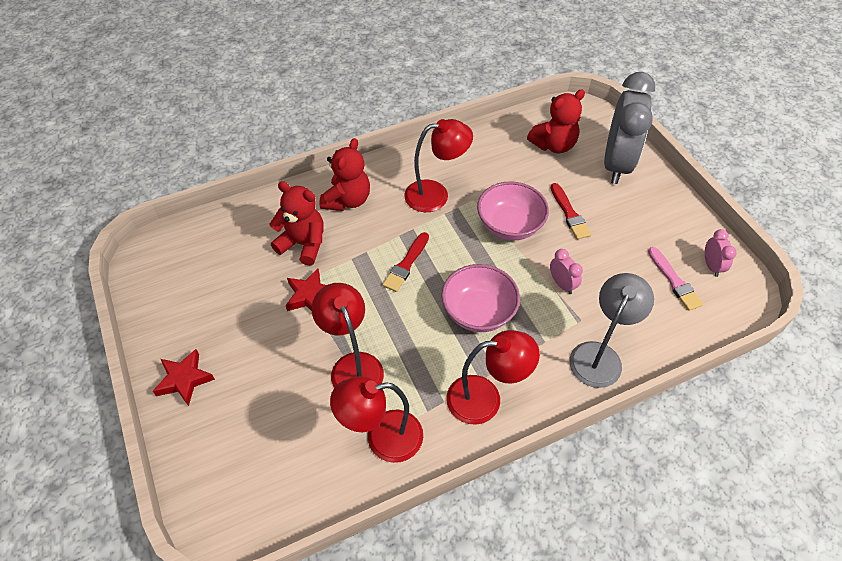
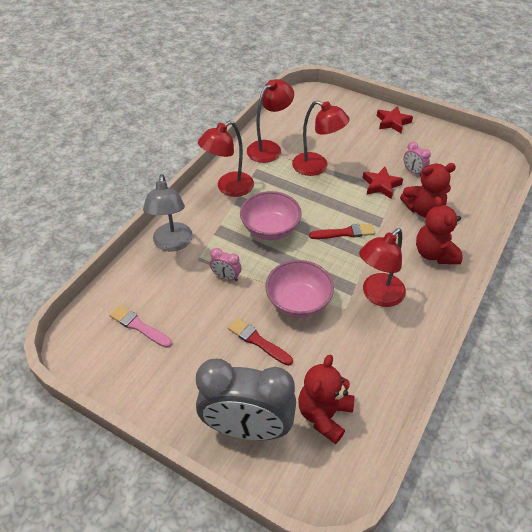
camera: 145 degrees right, 5 degrees down
(406, 264) = (344, 233): red brush -> red brush turned 90 degrees clockwise
(616, 164) = (247, 428): grey clock -> grey clock turned 60 degrees counterclockwise
(711, 266) = (111, 358): pink clock -> pink clock (413, 171)

